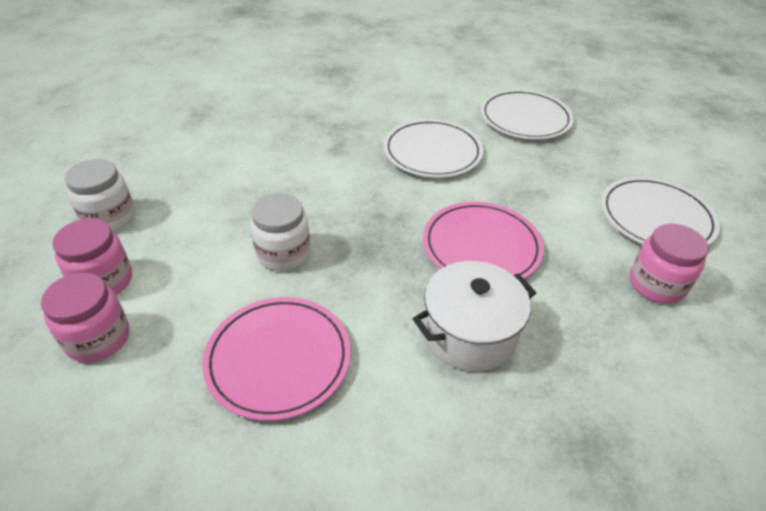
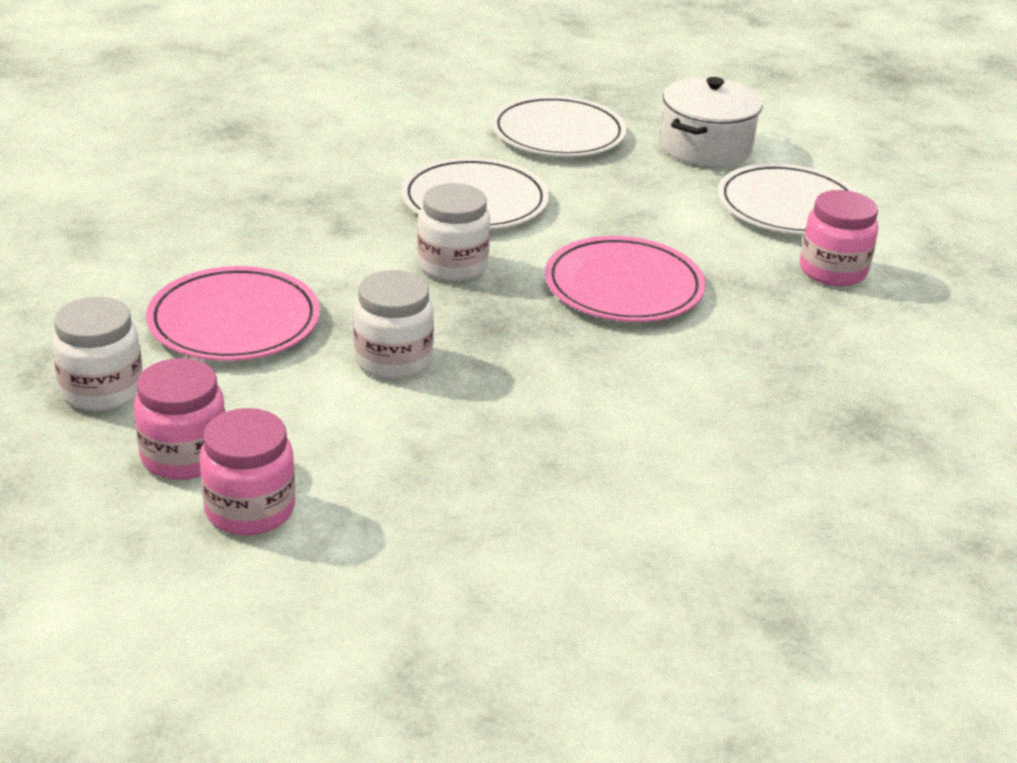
camera: 30 degrees left, 10 degrees down
(278, 359) = (494, 457): pink plate -> pink plate (234, 321)
(380, 194) = (452, 266): none -> white jar
(469, 333) = (680, 370): white pot -> white pot (705, 147)

